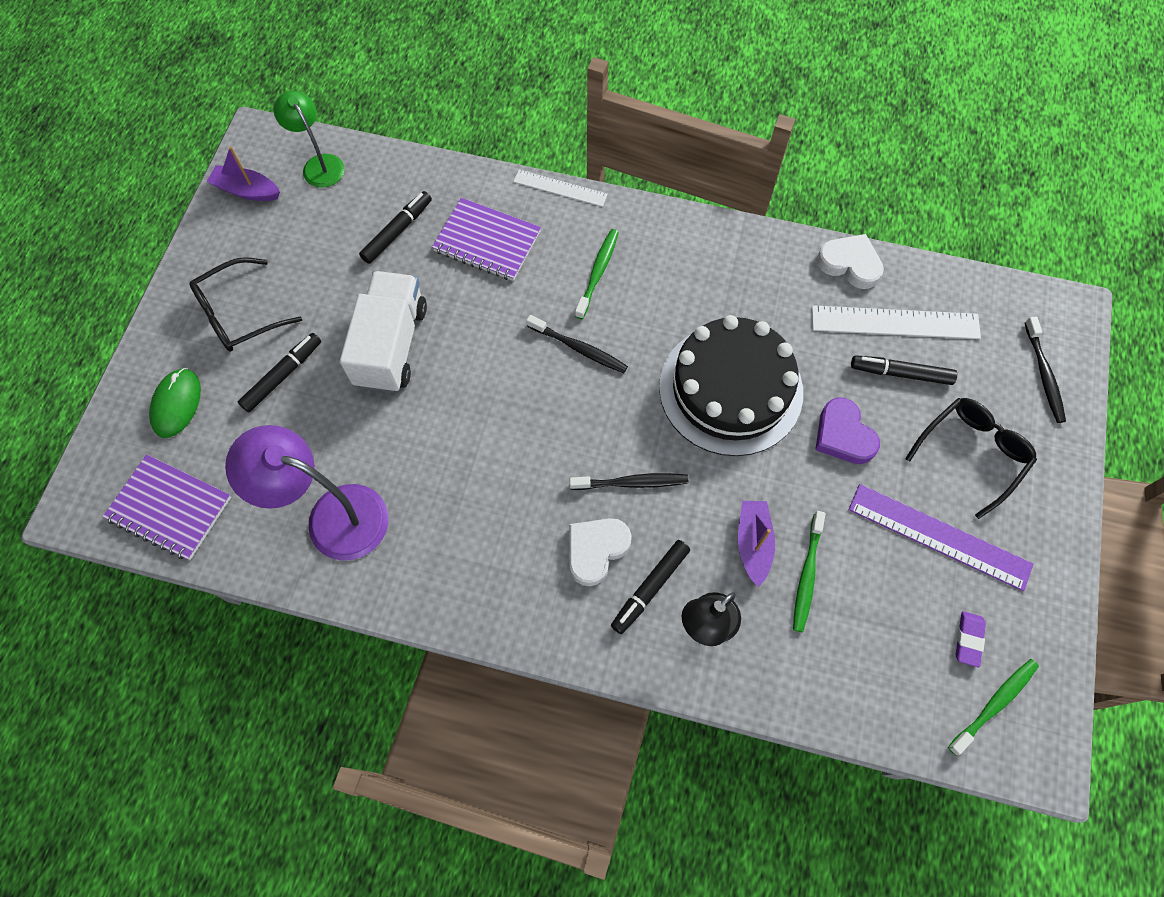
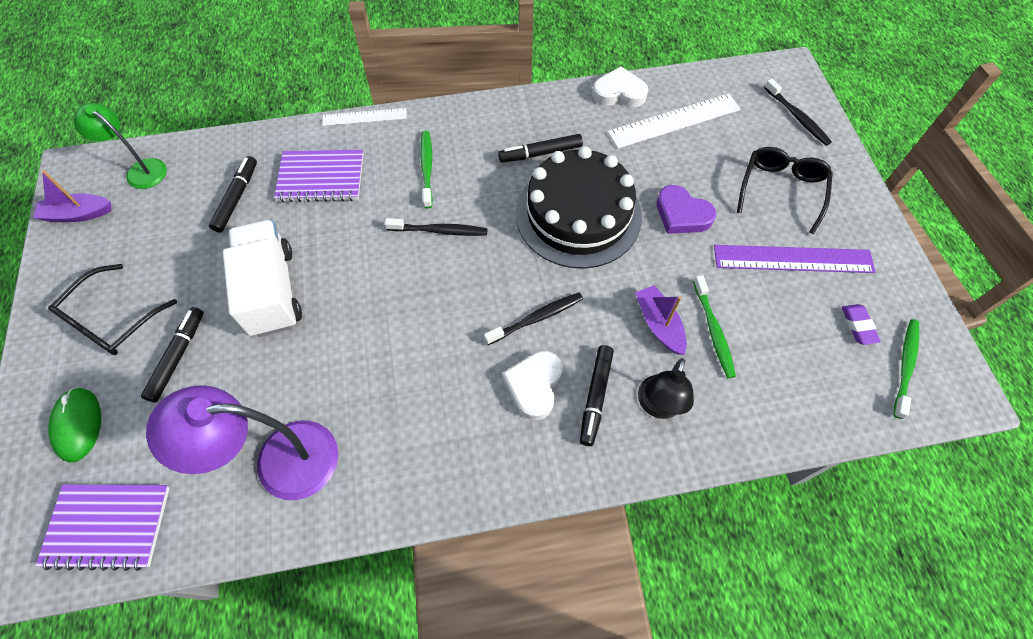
camera: 25 degrees left, 5 degrees down
(901, 373) = (699, 154): black marker -> black marker (541, 153)

